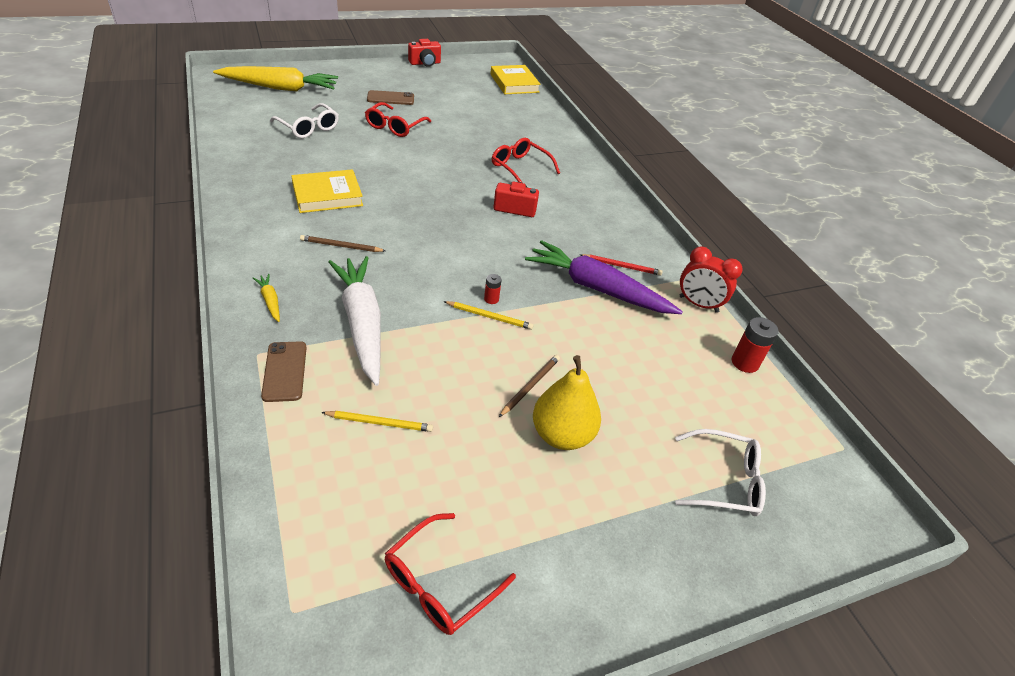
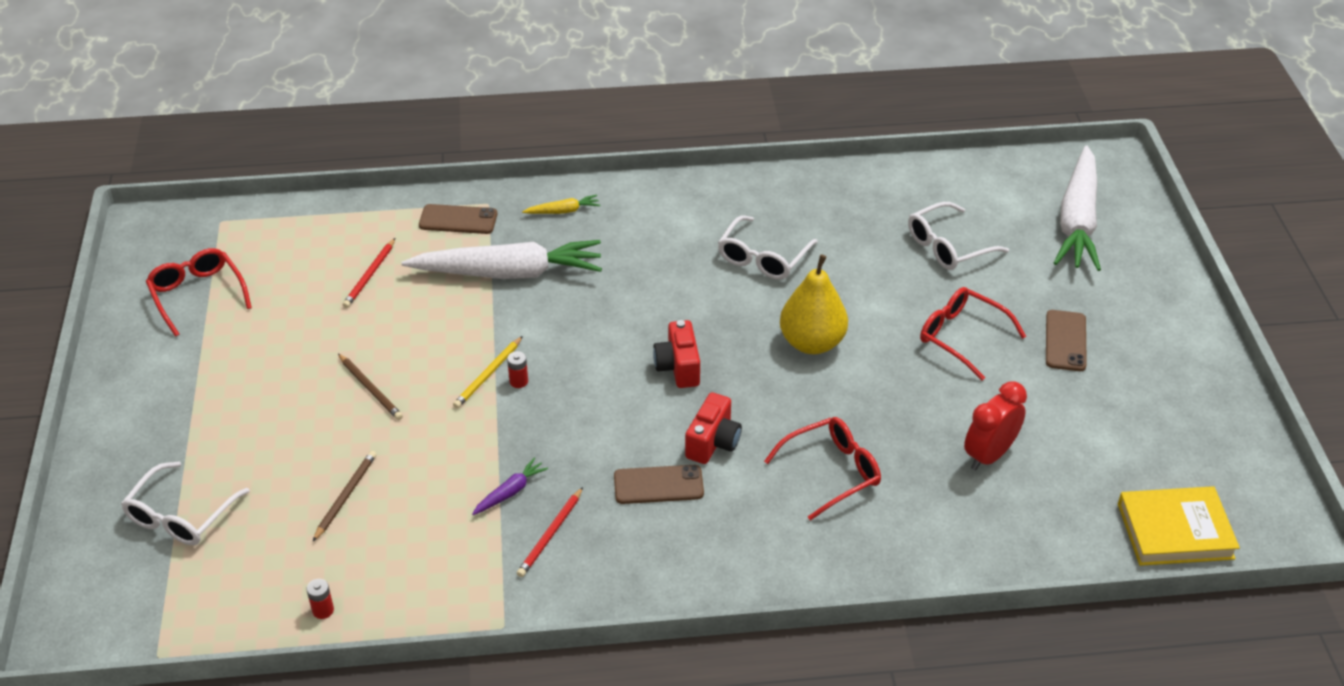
camera: 110 degrees right, 0 degrees up
(280, 88) = (1077, 221): yellow carrot -> white carrot
(327, 195) = (763, 258): yellow book -> white glasses
(341, 246) = (650, 264): brown pencil -> brown pencil (345, 496)
(379, 422) = (370, 275): yellow pencil -> red pencil
(425, 63) = (1234, 403): red camera -> red camera (678, 367)
(559, 227) = (658, 485): none -> brown phone
(562, 435) = (297, 399): yellow pear -> yellow pear (812, 343)
(597, 288) = (510, 492): purple carrot -> purple carrot, size x0.41
(698, 304) = (446, 601): red clock -> red clock (989, 455)
(745, 363) = (323, 610): red battery -> red battery, size x0.56

